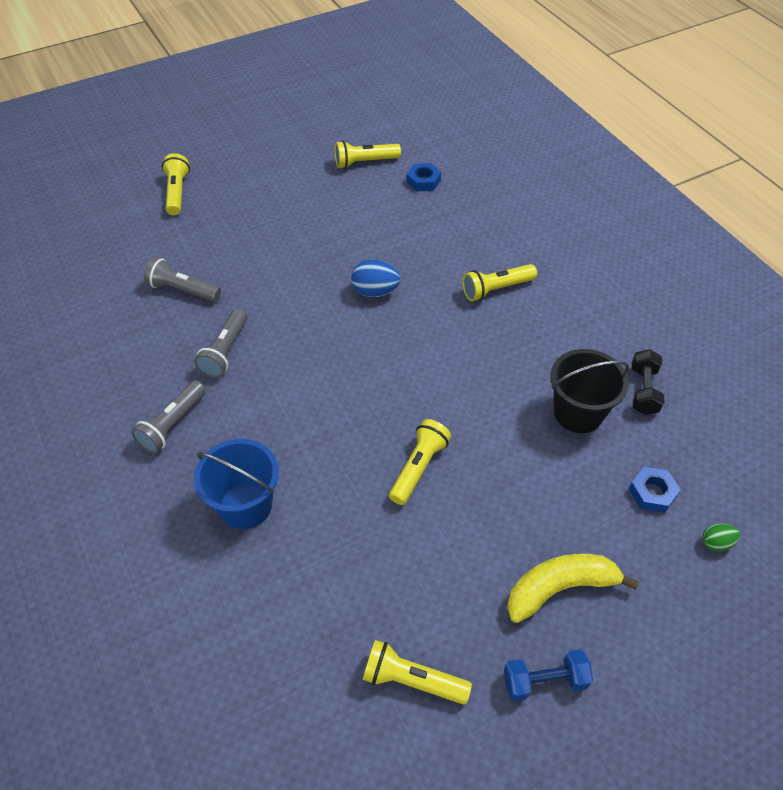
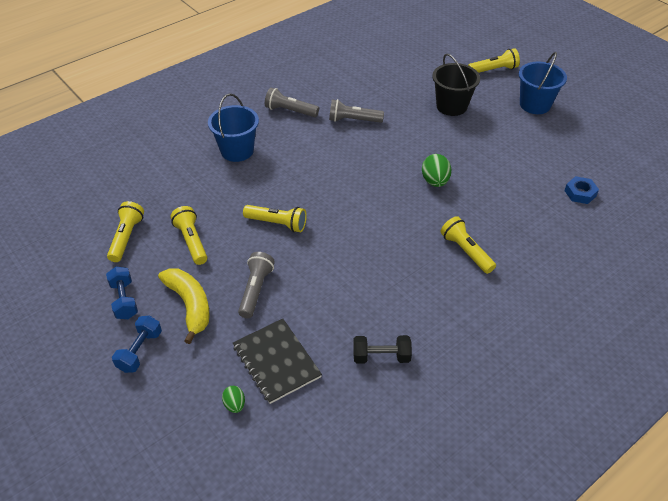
camera: 80 degrees right, 5 degrees down
(183, 290) = (400, 92): grey flashlight -> grey flashlight (255, 290)
(262, 175) = (535, 105): none -> blue bucket
(365, 162) = (584, 155): yellow flashlight -> yellow flashlight (191, 241)
(375, 291) = (435, 181): blue egg -> green egg
(578, 413) = (346, 311): black bucket -> black bucket (451, 106)
(638, 657) = (140, 351): none -> blue dumbbell
(652, 493) = (276, 361): blue nut -> black notebook

